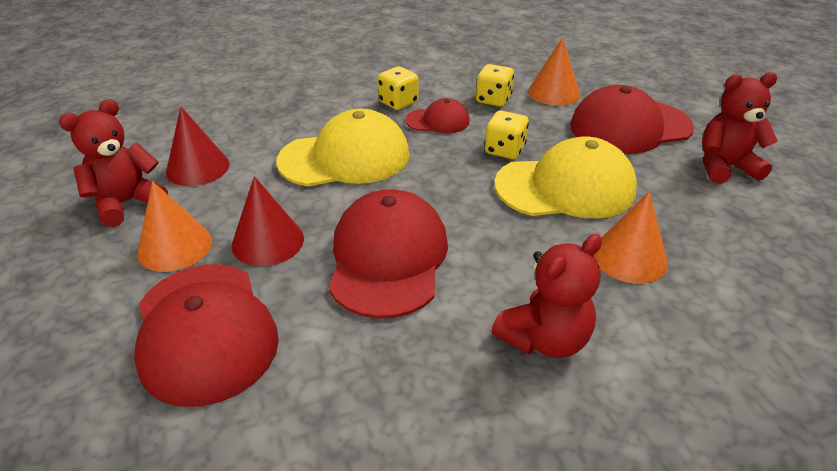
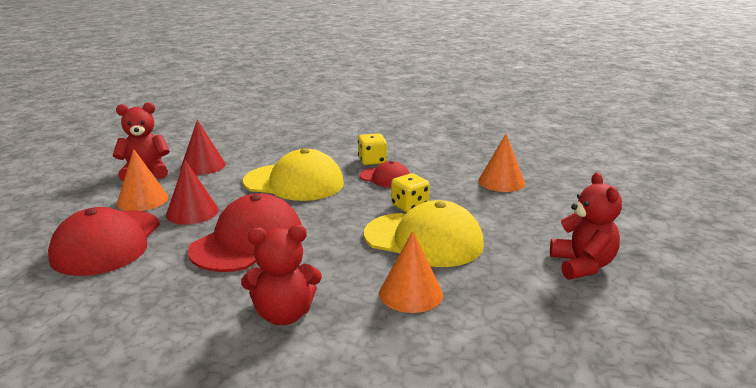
camera: 30 degrees right, 15 degrees down
(493, 100) = (445, 175): yellow dice -> none
(630, 127) = (535, 218): red cap -> none
(724, 167) = (582, 265): red teddy bear -> red teddy bear turned 60 degrees clockwise

